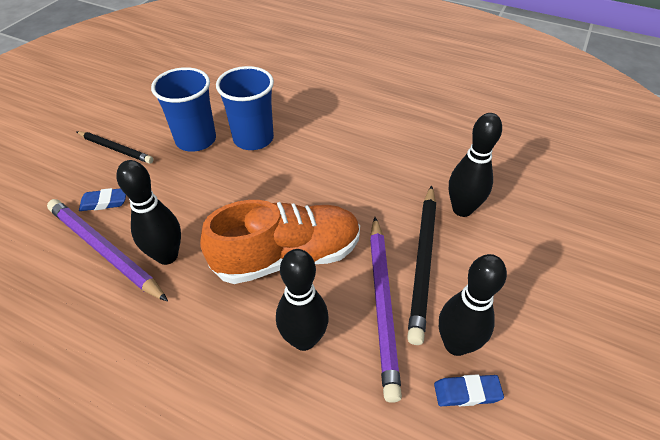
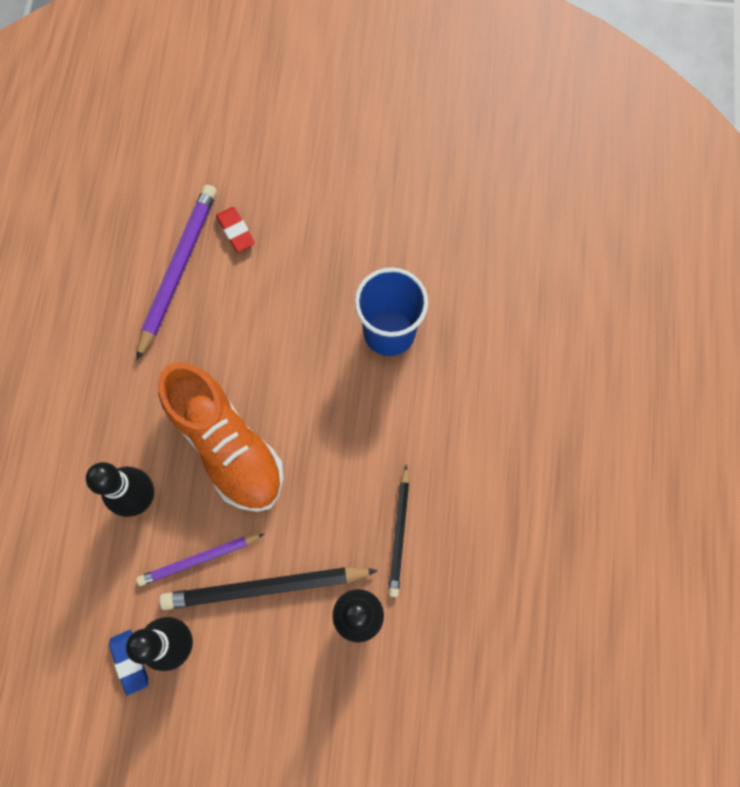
camera: 70 degrees right, 25 degrees up
(104, 202) = (236, 231): blue eraser -> red eraser
(116, 149) = (314, 193): black pencil -> black pencil (399, 533)
(167, 256) = (190, 330): black bowling pin -> none
(196, 140) = (362, 269): blue cup -> none
(382, 305) = (198, 559): purple pencil -> purple pencil, size x0.62

